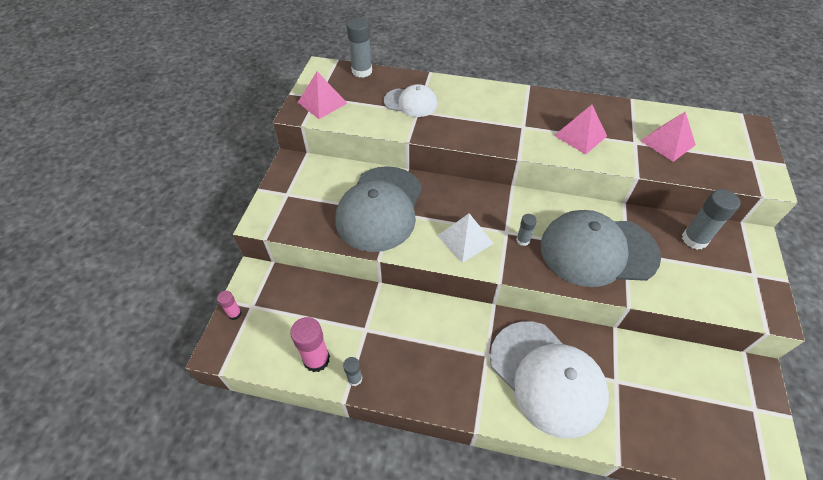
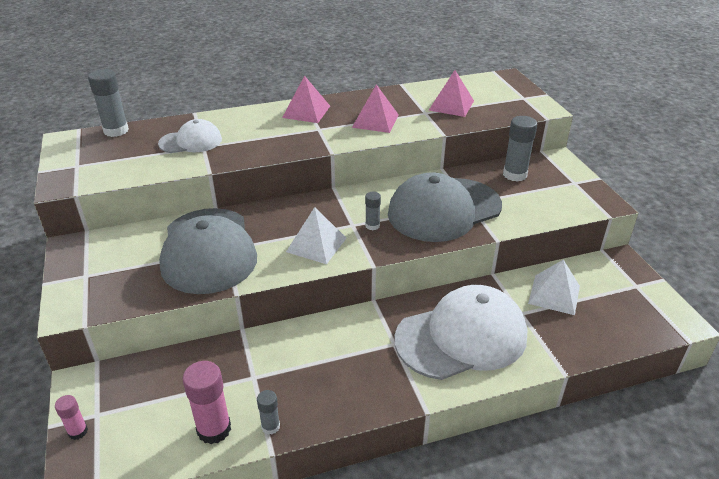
camera: 30 degrees left, 15 degrees down
(322, 102) = (86, 168): pink pyramid -> pink pyramid (306, 111)
(547, 377) = (461, 337): white cap -> white cap turned 45 degrees counterclockwise
(661, 377) = (554, 294): none -> white pyramid

